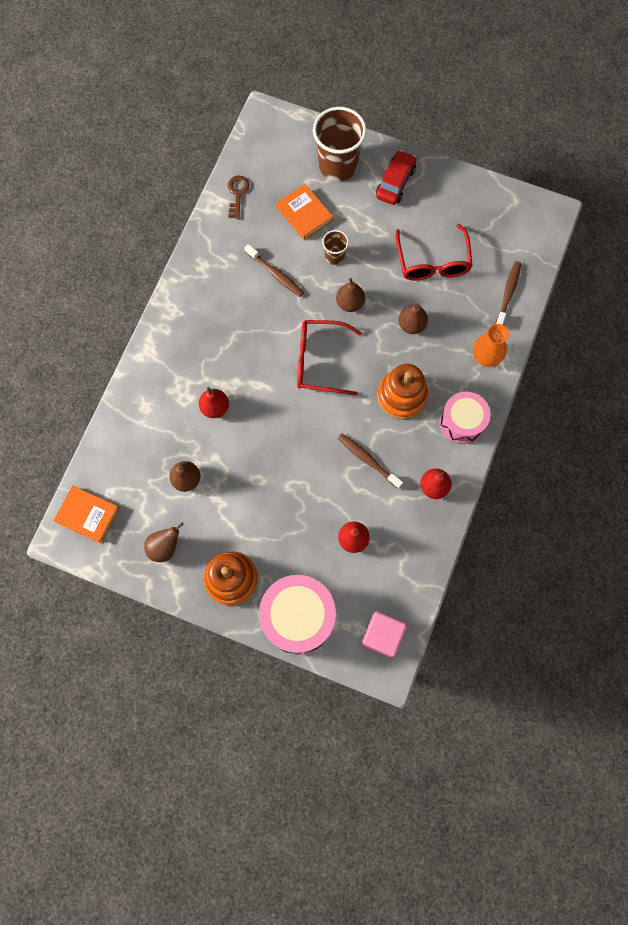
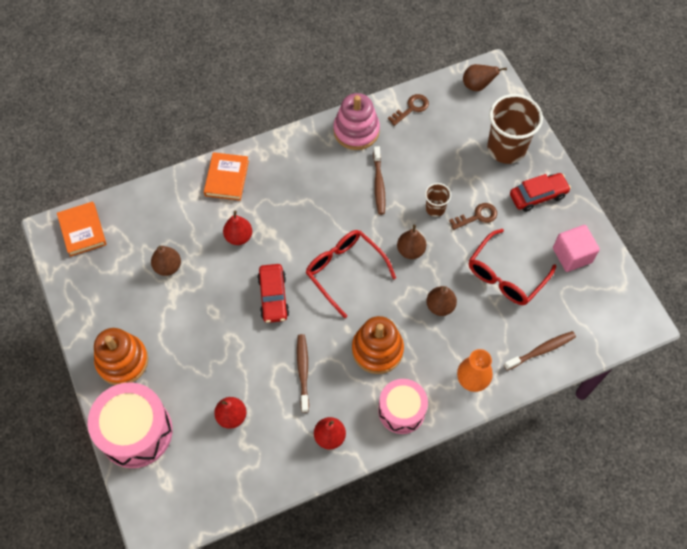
camera: 45 degrees right, 10 degrees down
(165, 547) = (105, 298): brown pear -> brown pear (477, 85)
(215, 247) = (356, 131): none -> pink stacking toy
(289, 427) = (273, 297): none -> red car
(304, 214) = (444, 161): orange book -> orange book (226, 178)
(369, 236) = (477, 216): none -> brown key
(382, 635) = (176, 505): pink cube -> pink cube (572, 255)

